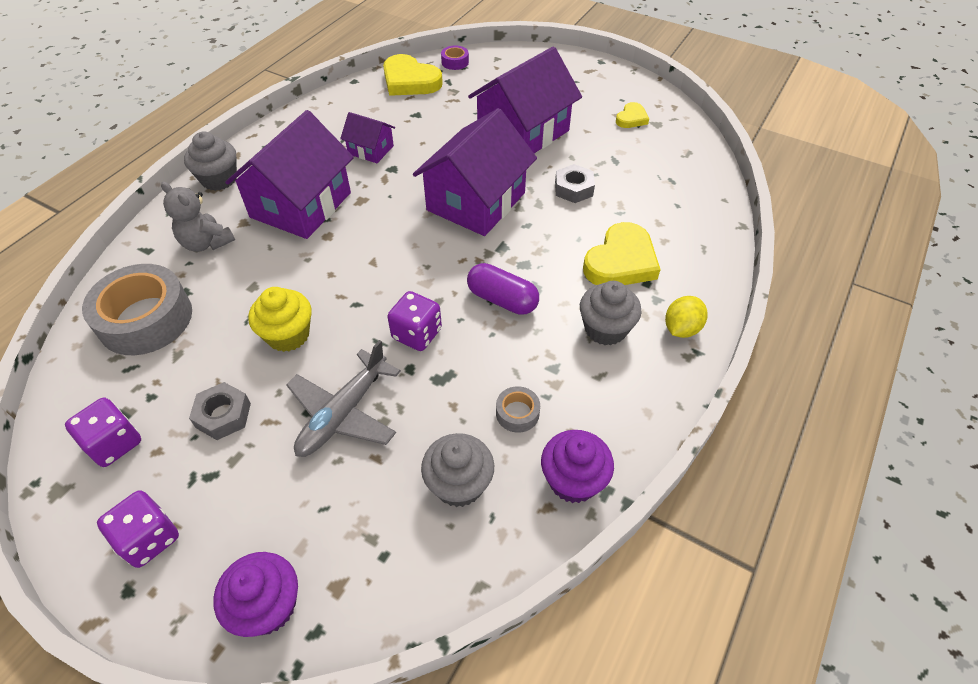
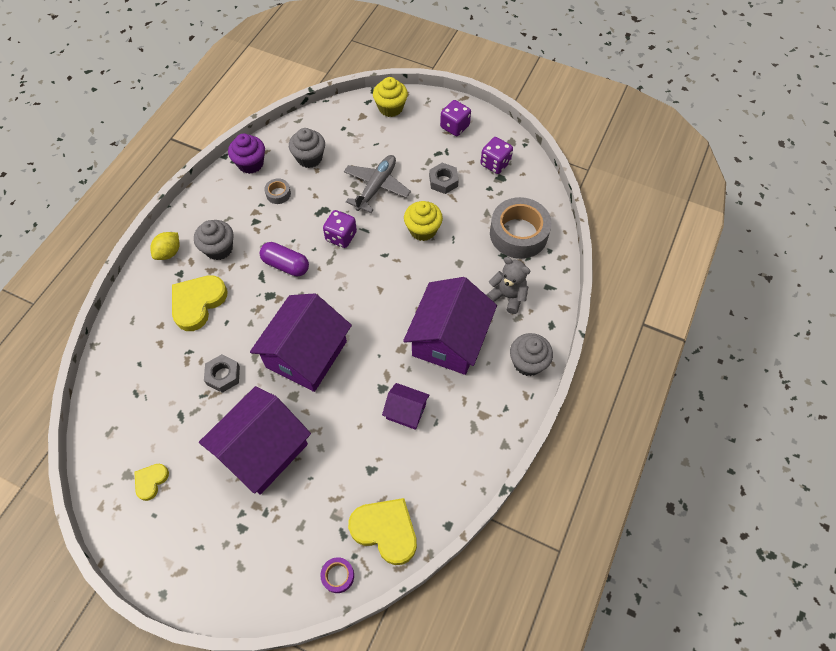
camera: 175 degrees right, 10 degrees up
(268, 606) = (390, 108): purple cupcake -> yellow cupcake

